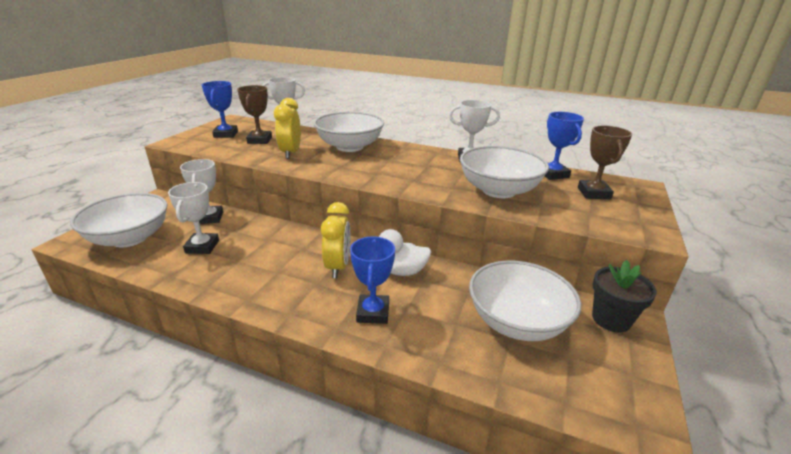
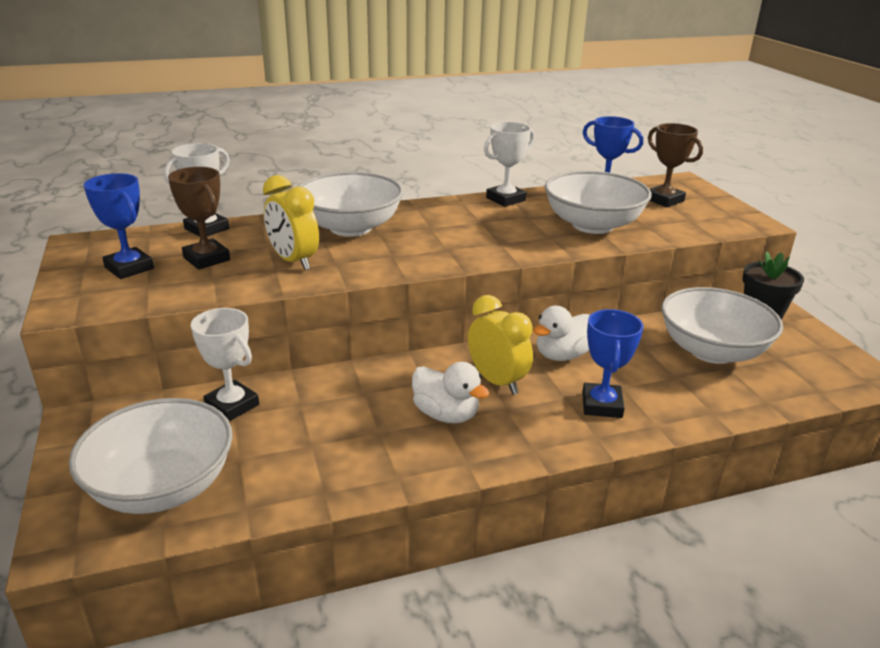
camera: 40 degrees left, 0 degrees up
(202, 246) = (297, 442): white trophy -> none
(282, 269) = (446, 415): none -> white duck
(373, 312) = (602, 405): blue trophy -> blue trophy turned 45 degrees clockwise

